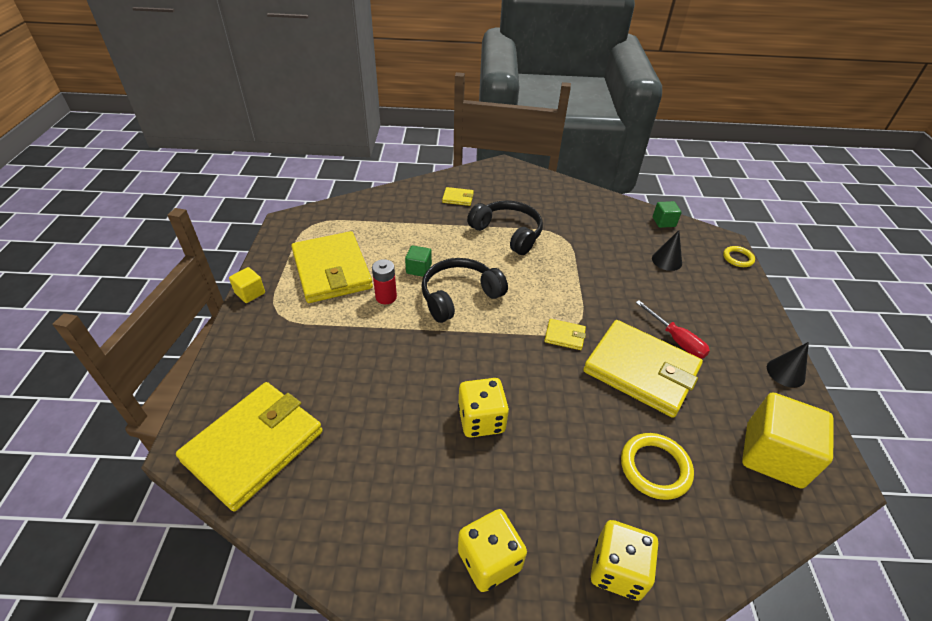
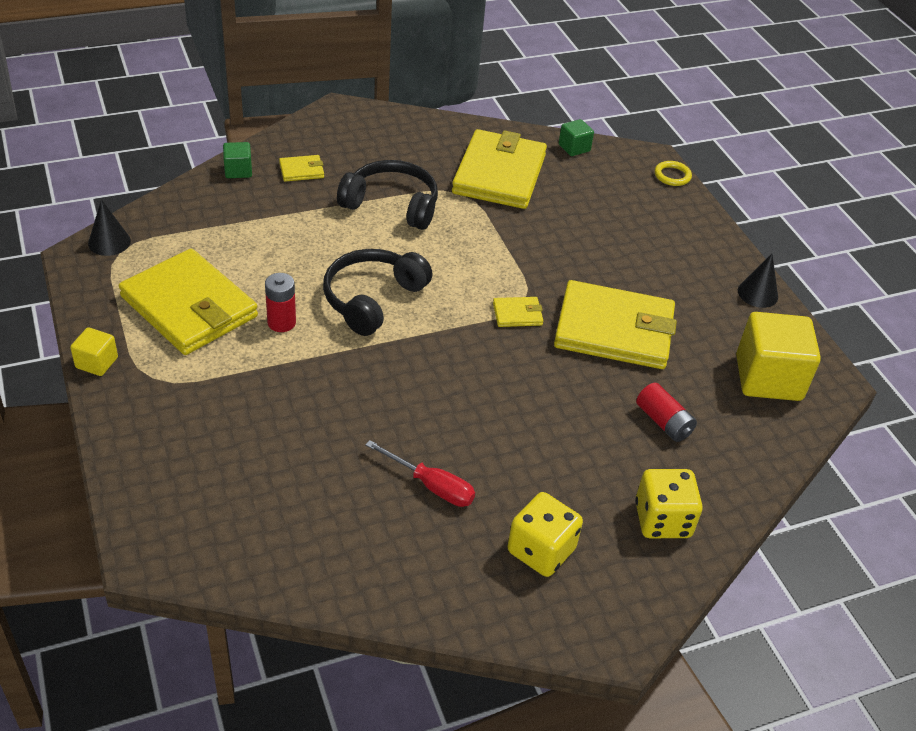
camera: 25 degrees left, 0 degrees up
(254, 446) = (227, 527): yellow wallet -> yellow wallet (499, 174)
(419, 269) = (303, 278): green cube -> green cube (238, 171)
(481, 420) = (468, 427): yellow dice -> none
(655, 468) = (663, 422): yellow ring -> red battery
(666, 260) = (595, 197): black cone -> black cone (109, 242)
(676, 340) = (638, 287): red screwdriver -> red screwdriver (431, 486)

